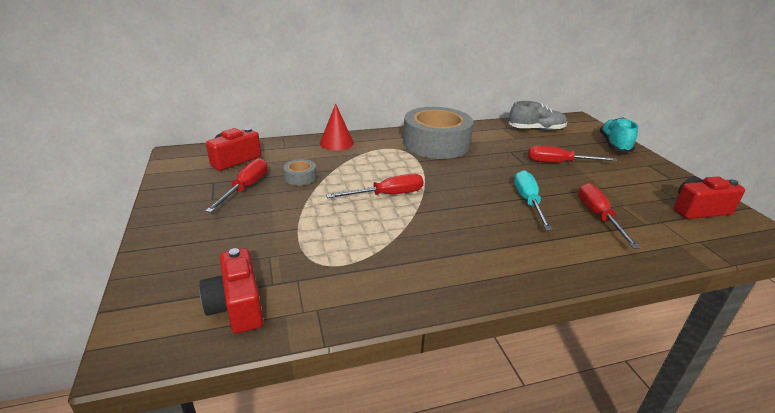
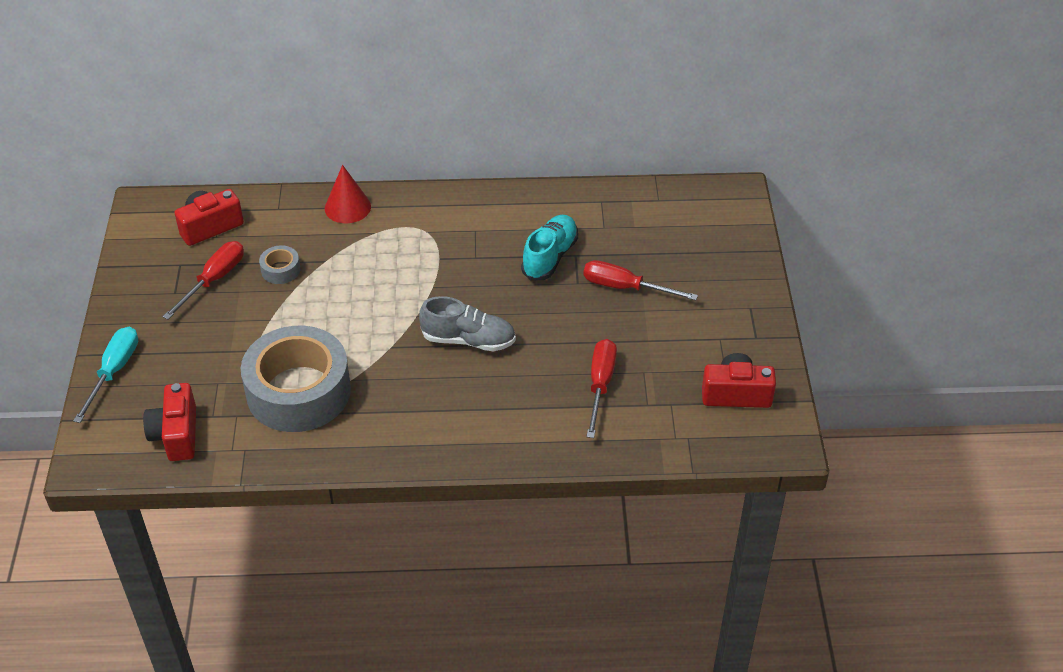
camera: 15 degrees right, 15 degrees up
(387, 195) = (371, 315): red screwdriver -> none
(436, 144) = (481, 226): grey tape -> grey tape (298, 391)
(528, 202) = (533, 350): turquoise screwdriver -> turquoise screwdriver (114, 371)
(536, 129) = (648, 211): grey shoe -> grey shoe (468, 340)
(614, 145) = (738, 260): turquoise shoe -> turquoise shoe (550, 257)

